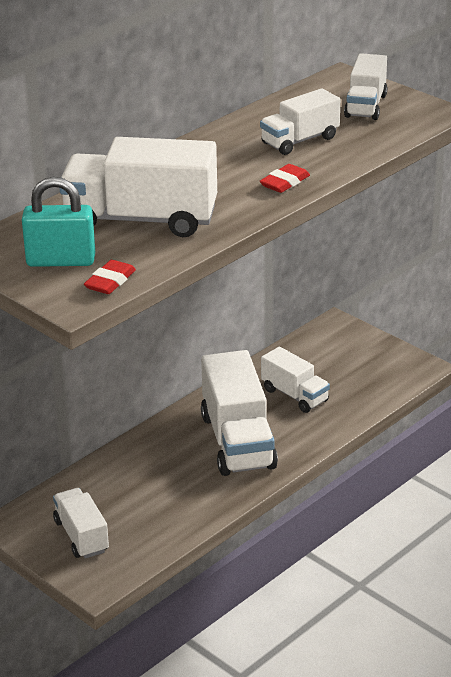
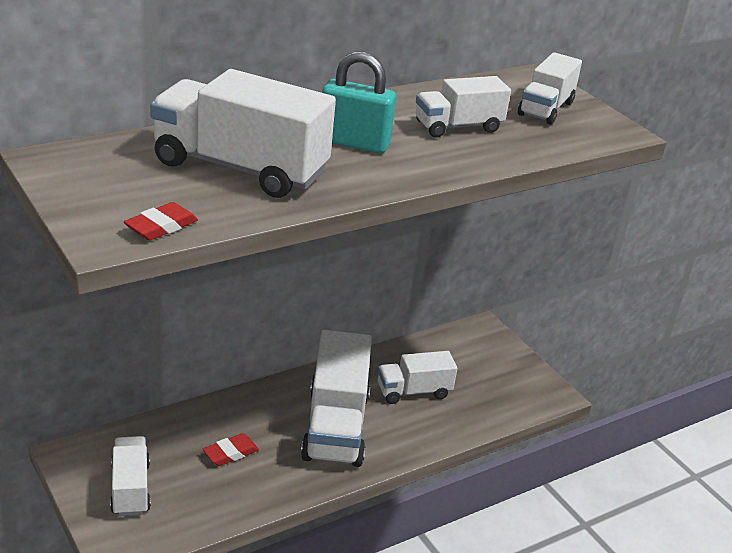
camera: 10 degrees right, 0 degrees up
(61, 261) = (124, 191): turquoise padlock -> turquoise padlock (354, 143)
(285, 182) = (419, 165): red eraser -> red eraser (230, 453)
(294, 395) = (413, 391): white truck -> white truck turned 105 degrees clockwise

